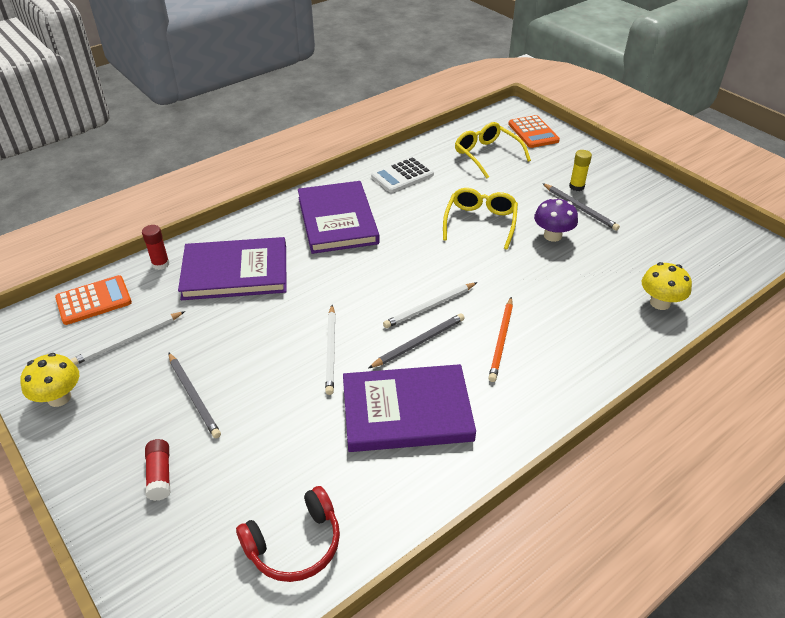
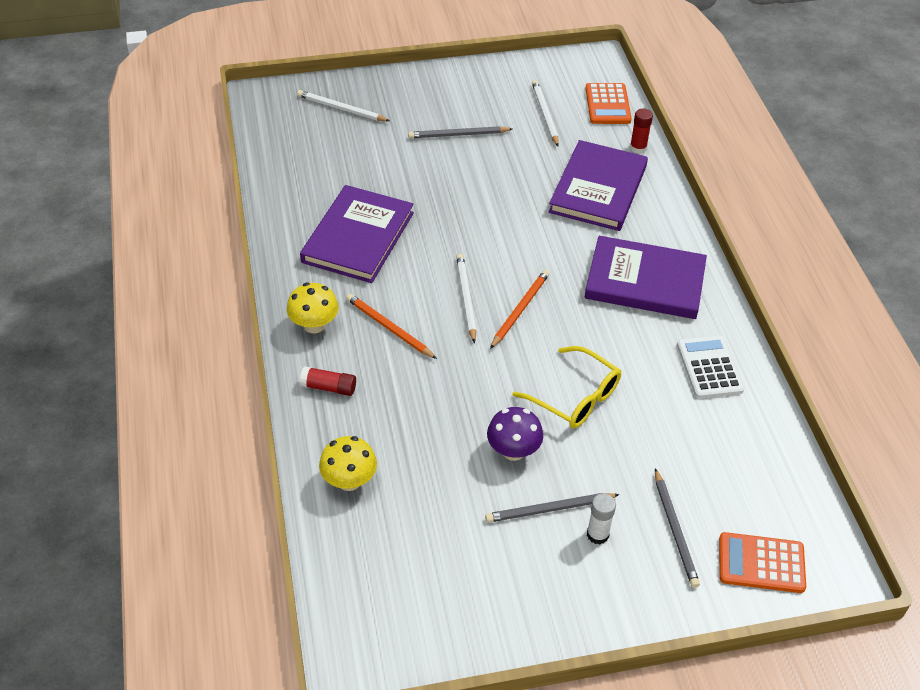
camera: 115 degrees right, 5 degrees up
(59, 398) = (503, 75): yellow mushroom -> yellow mushroom (314, 325)
(160, 475) = (397, 107): red glue stick -> red glue stick (329, 387)
(295, 545) = (295, 150): red headphones -> none
(331, 350) = (455, 217): white pencil -> white pencil (341, 109)
(418, 273) = (520, 310): none -> orange pencil
(418, 342) = (426, 273): grey pencil -> grey pencil (675, 530)
(487, 155) = (721, 475): yellow glasses -> none
(576, 186) = (597, 534): yellow glue stick -> white glue stick

